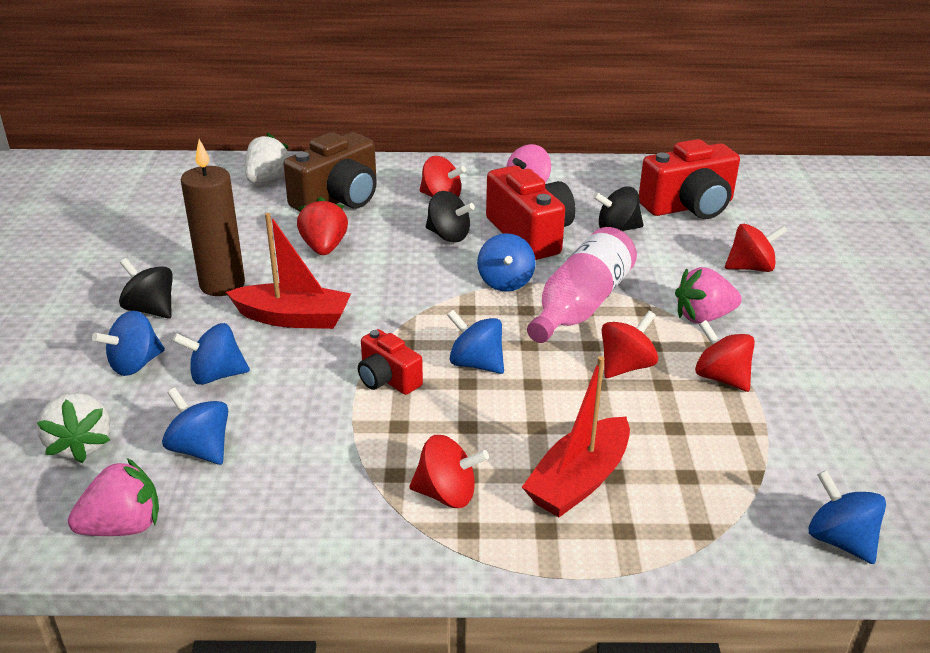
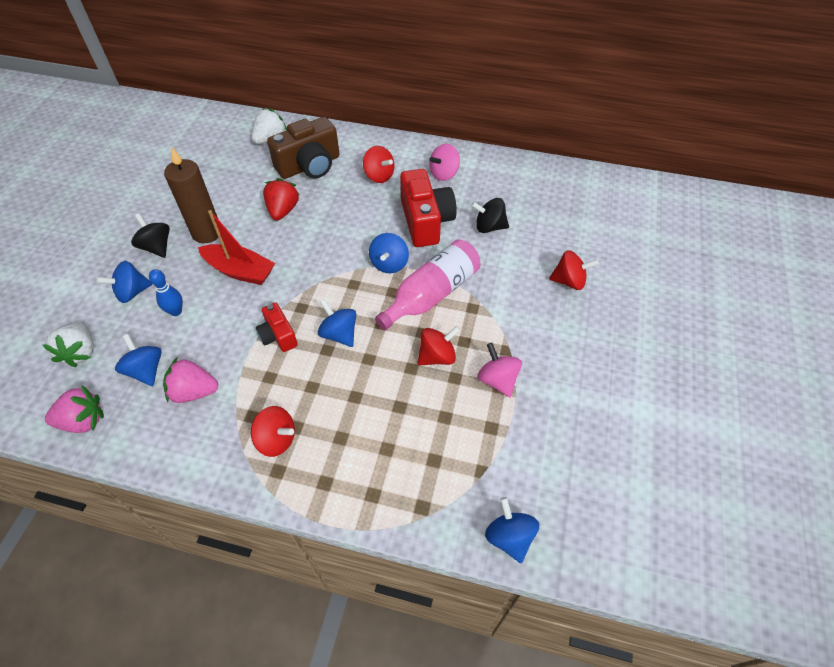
camera: 15 degrees right, 20 degrees up
(216, 375) = (176, 311): blue spinning top -> blue bowling pin
(448, 236) = (369, 213): black spinning top -> none
(579, 480) = (362, 447): red boat -> none
(689, 206) = (552, 212): red camera -> none
(703, 317) = (512, 322): pink strawberry -> pink strawberry (194, 391)
(721, 377) = (497, 380): red spinning top -> pink spinning top

